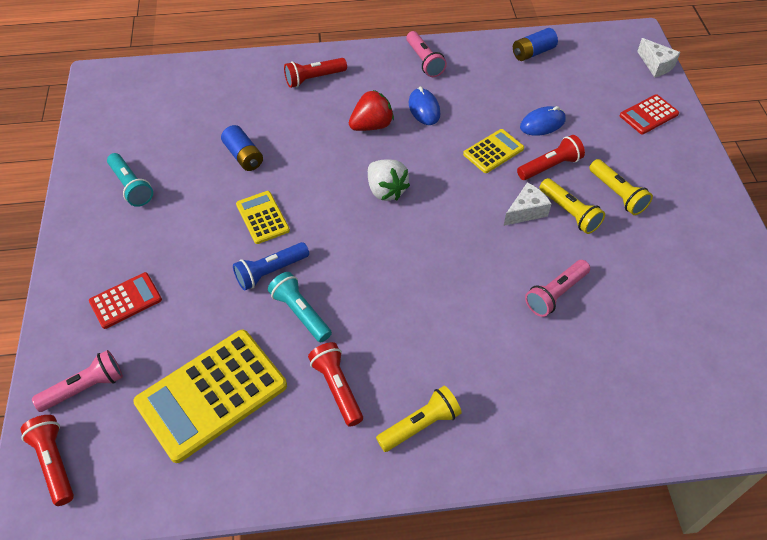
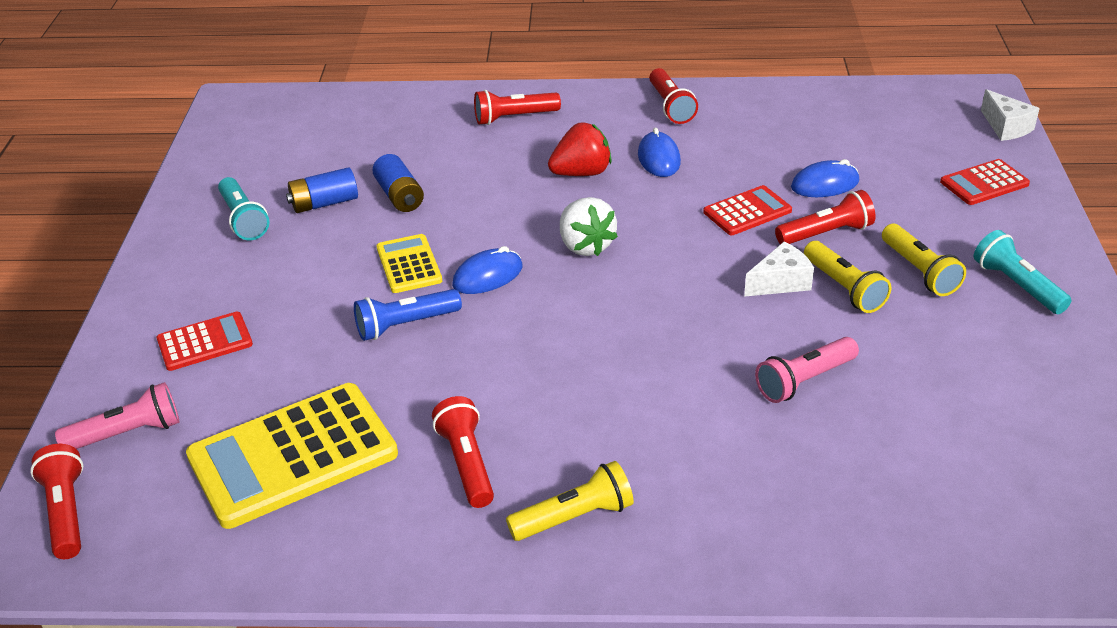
camera: 10 degrees right, 15 degrees down
(300, 313) = (435, 374): turquoise flashlight -> turquoise flashlight (1017, 286)
(321, 223) = (488, 276): none -> blue mouse
(424, 61) = (670, 106): pink flashlight -> red flashlight
(493, 151) = (747, 211): yellow calculator -> red calculator
(533, 53) = (827, 104): blue battery -> blue battery (324, 203)

